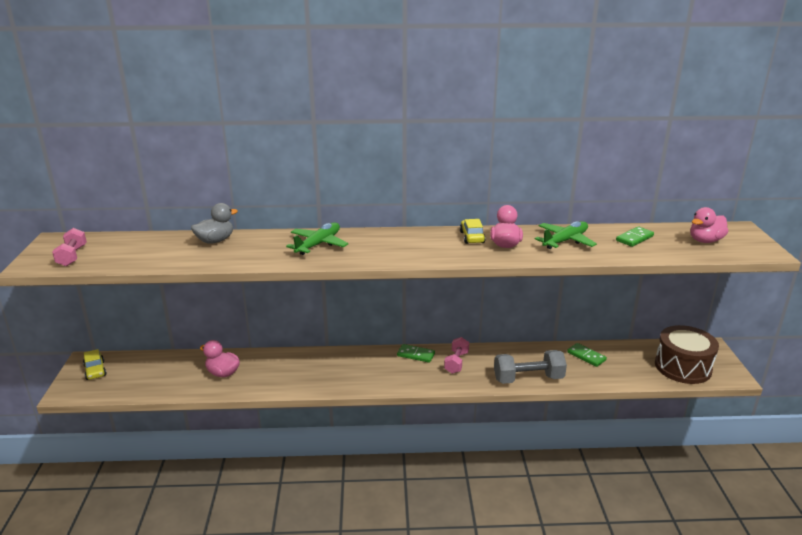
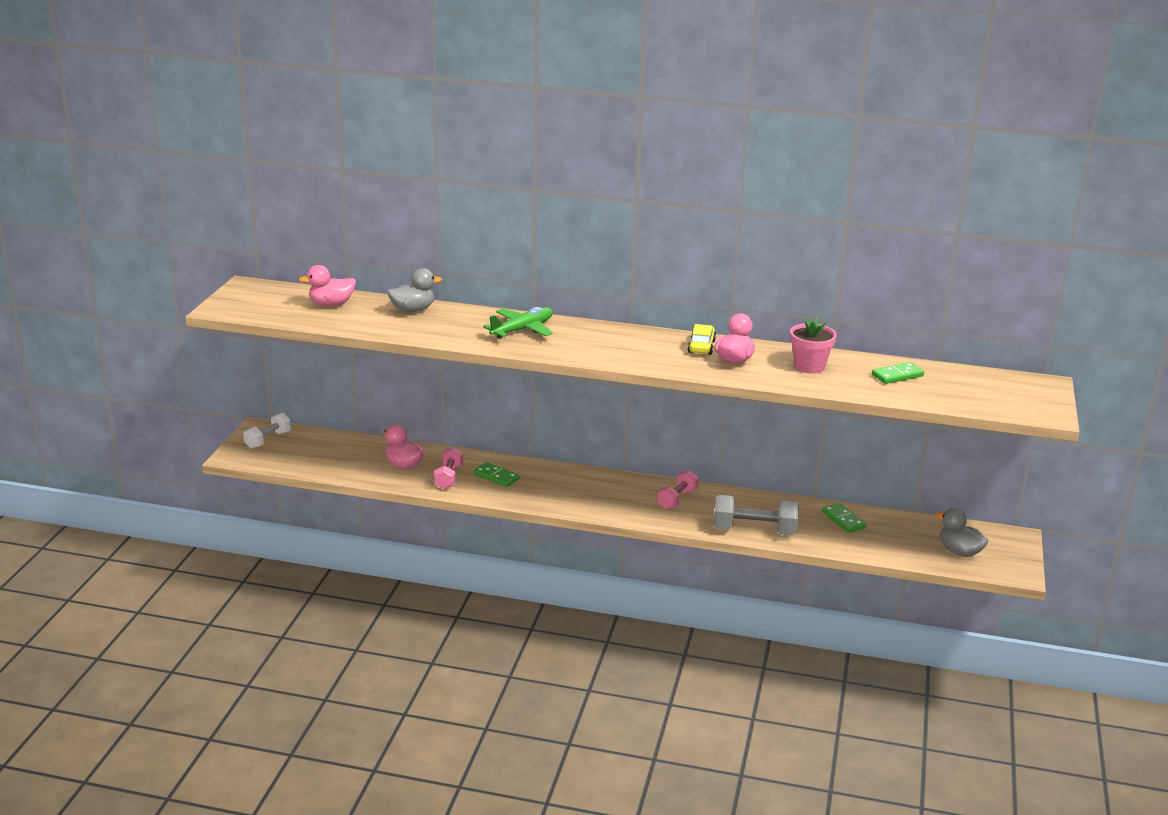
camera: 15 degrees right, 0 degrees up
(72, 256) = (261, 306): pink dumbbell -> pink dumbbell (448, 477)
(95, 370) = (268, 440): yellow car -> white dumbbell
(416, 355) = (632, 483): green domino -> green domino (496, 477)
(565, 241) = (809, 366): green plane -> pink flower pot
(682, 367) = (959, 552): brown drum -> grey duck
(705, 241) = (983, 391): pink duck -> pink duck (331, 304)

